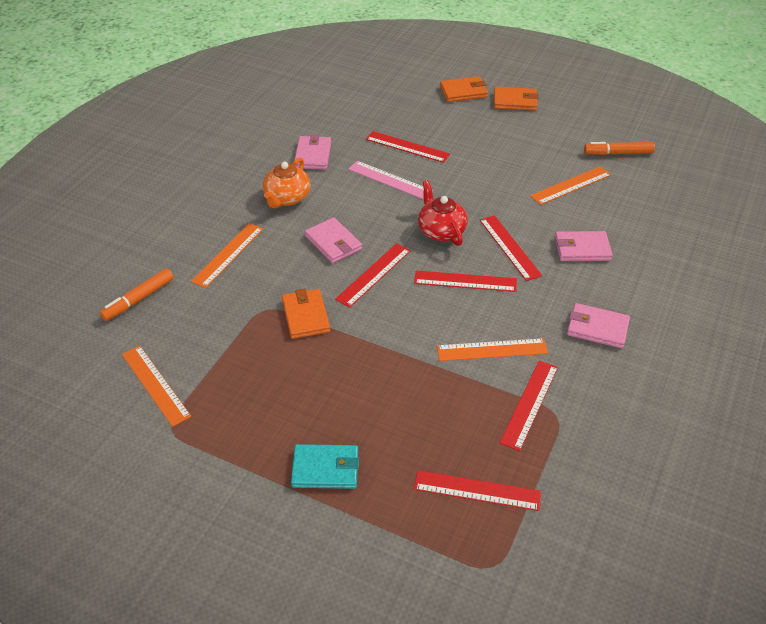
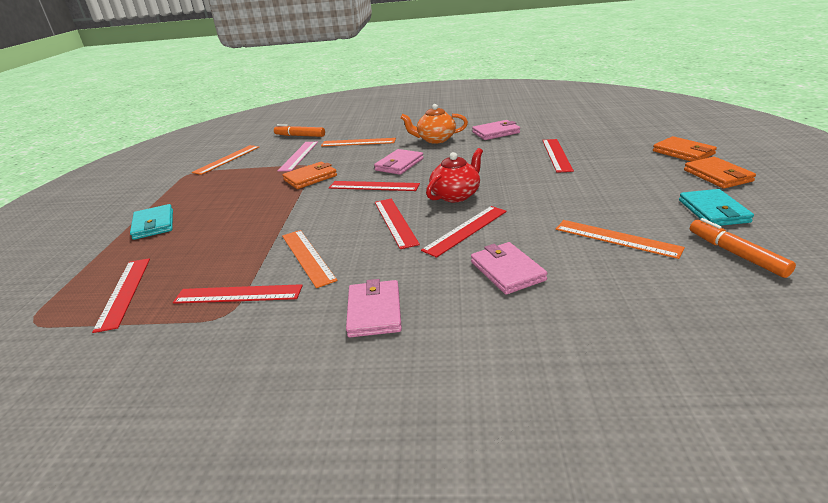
camera: 70 degrees right, 15 degrees down
(390, 180) = (501, 161): pink ruler -> pink ruler (298, 156)
(563, 131) = (713, 211): none -> turquoise wallet

